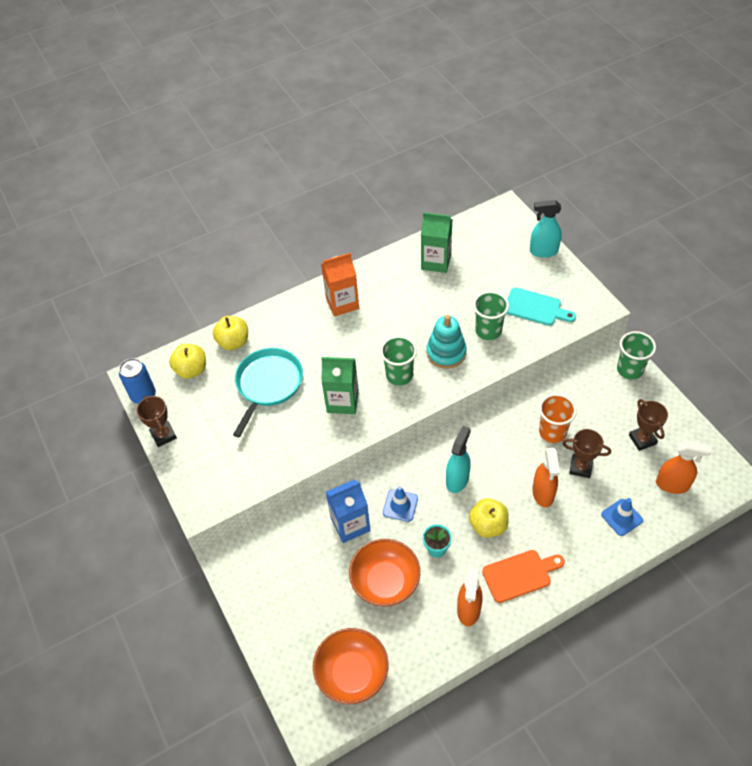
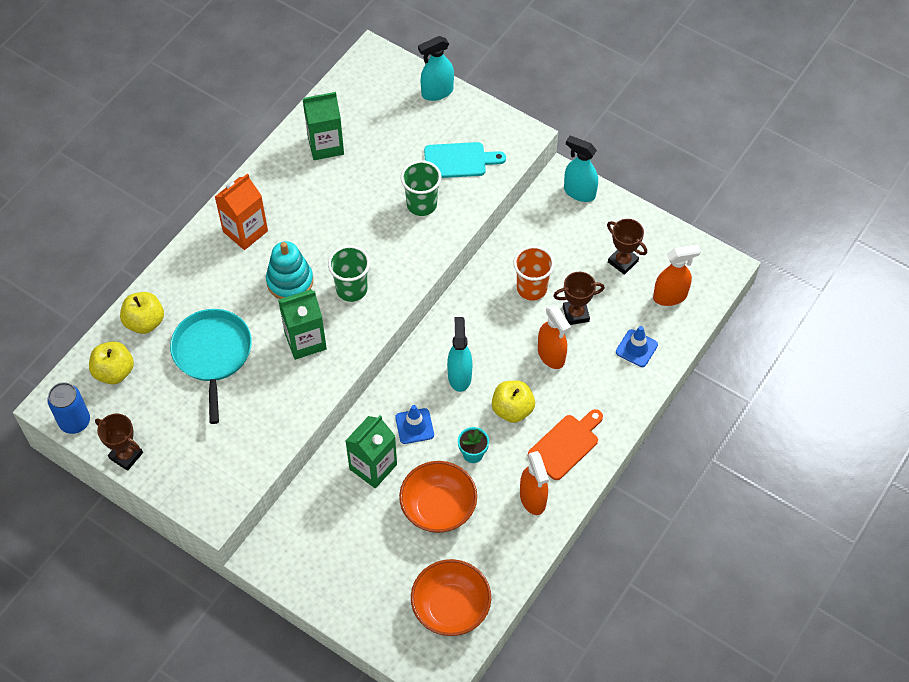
camera: 30 degrees left, 5 degrees up
(350, 524) = (373, 467): blue carton -> green carton
(446, 353) = (389, 245): turquoise stacking toy -> turquoise stacking toy (290, 281)
(629, 370) = (579, 192): green cup -> turquoise spray bottle

